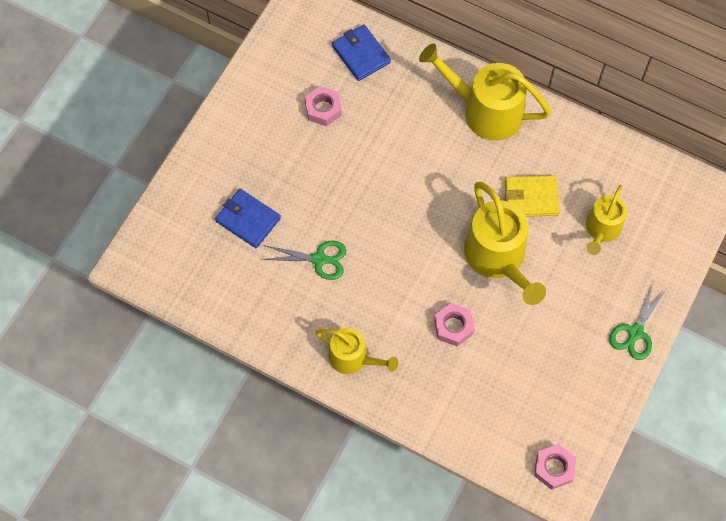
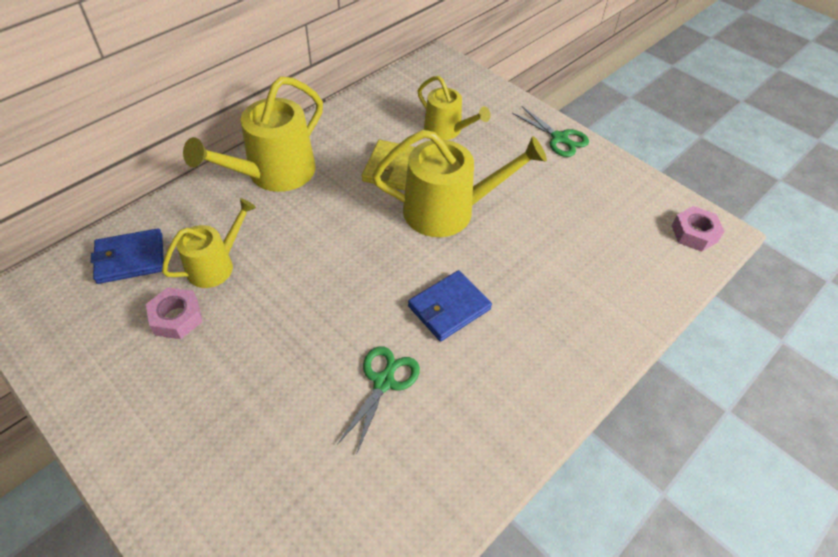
camera: 75 degrees left, 15 degrees down
(248, 220) = (287, 456): blue wallet -> blue wallet (449, 308)
(353, 358) = (532, 382): yellow watering can -> yellow watering can (215, 265)
(453, 327) = (517, 270): pink nut -> none

